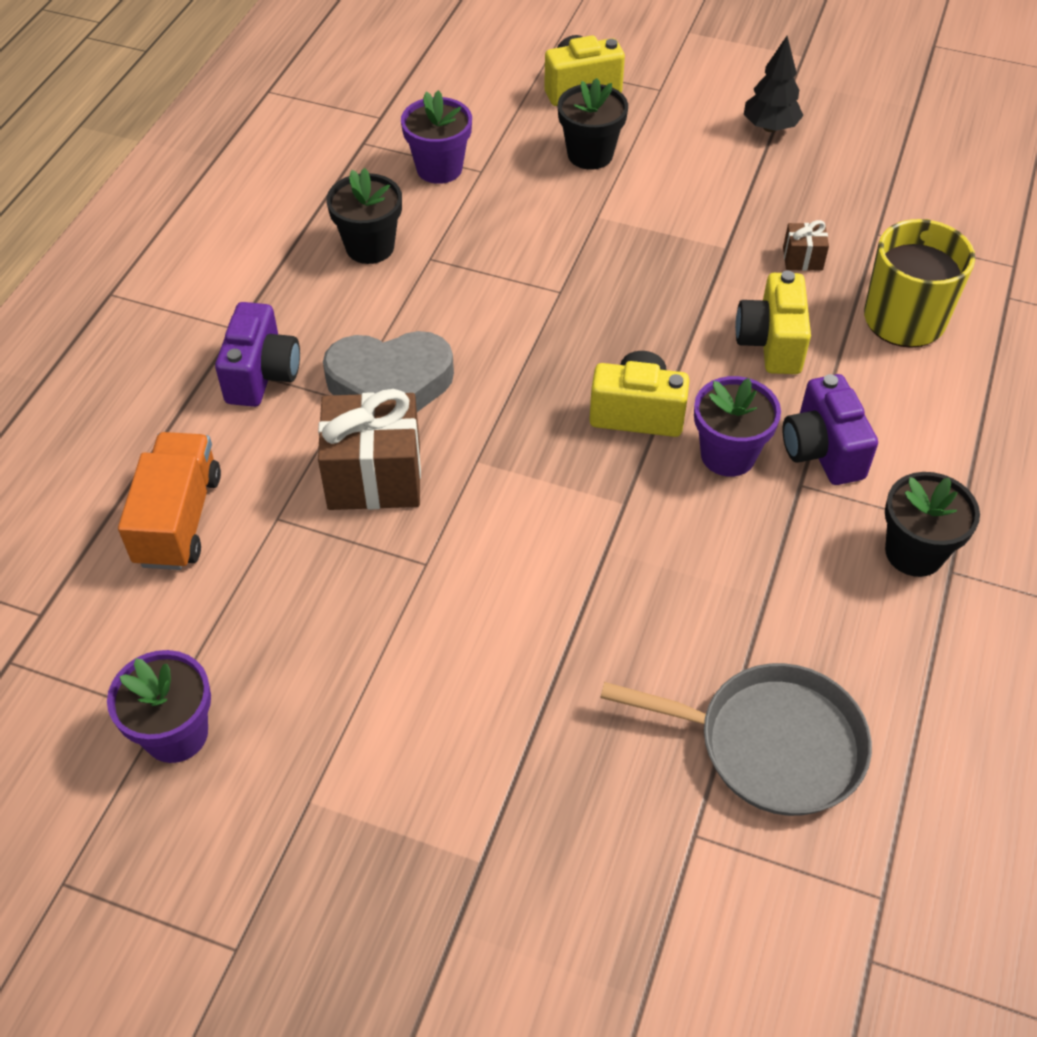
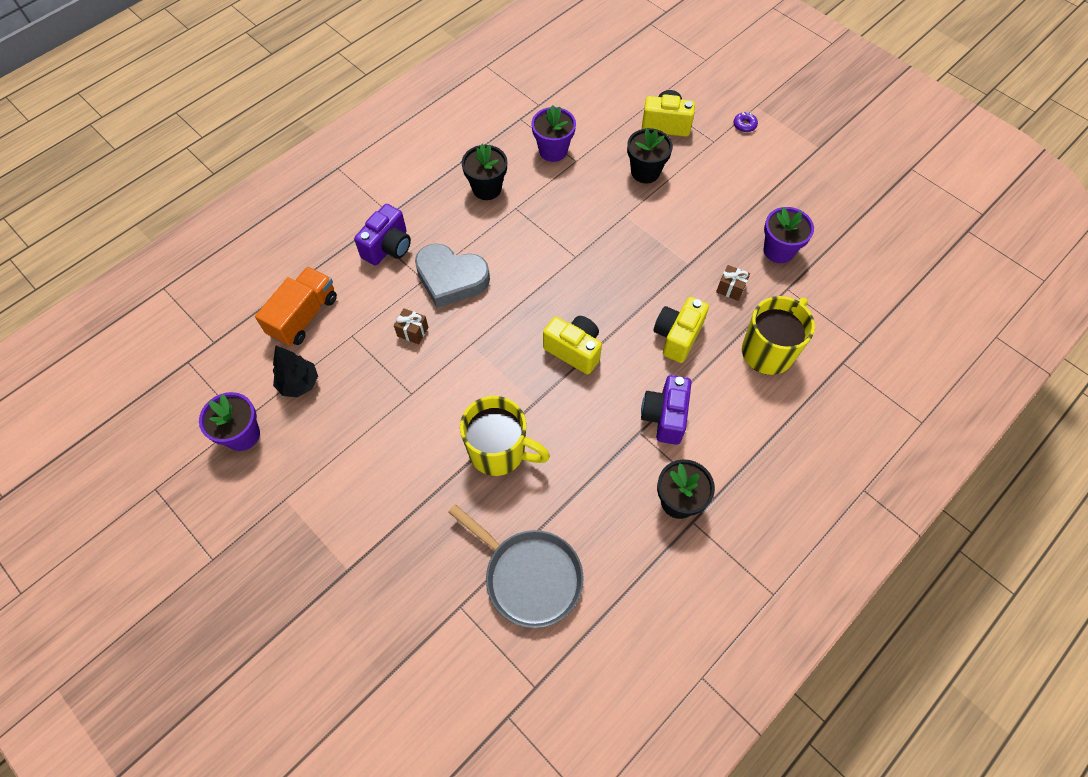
camera: 25 degrees right, 10 degrees up
(374, 477) = (412, 331): brown gift -> brown gift, size x0.46
(614, 590) = (499, 451): none -> yellow mug
(688, 58) = (744, 125): none -> purple donut
(728, 455) = (609, 397): purple flower pot -> purple flower pot (778, 250)
(770, 127) = (766, 191): black tree -> black tree (299, 384)

